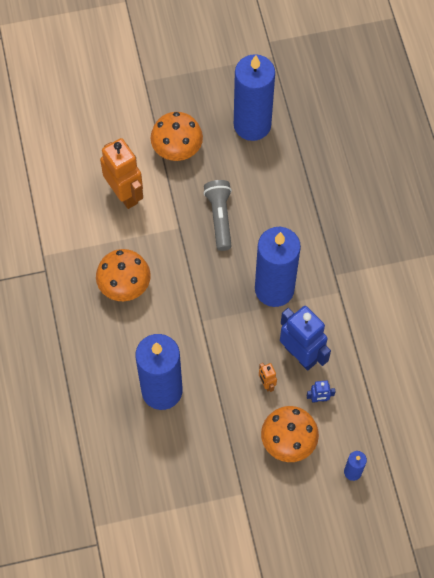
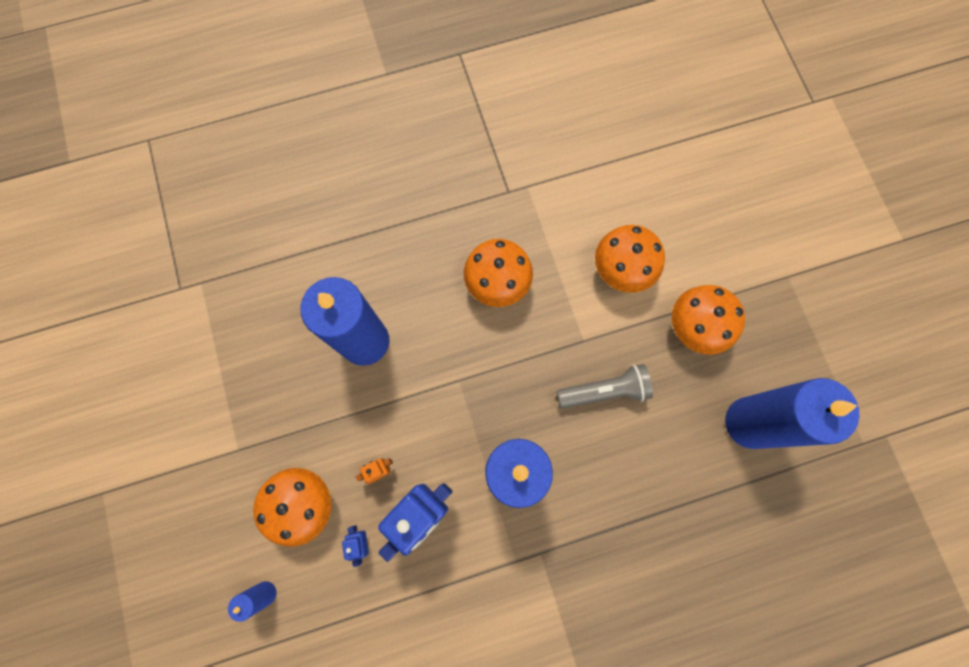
camera: 85 degrees right, 10 degrees up
(125, 194) = (621, 270): orange robot -> orange mushroom

